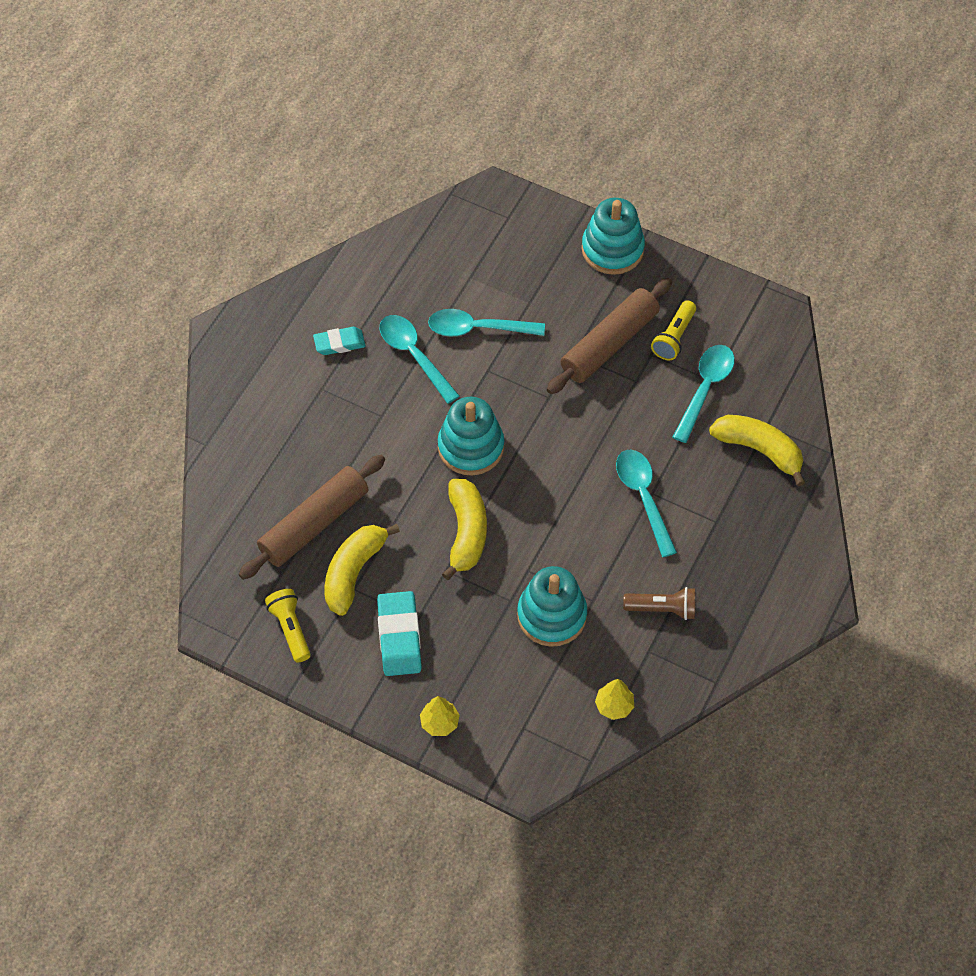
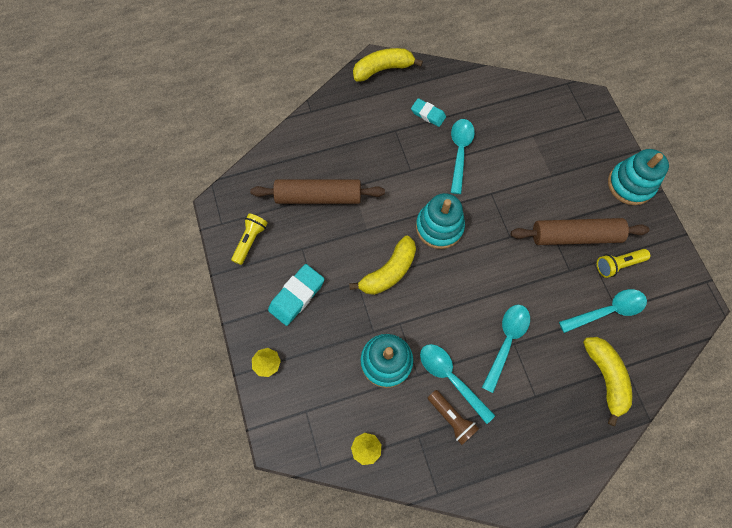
camera: 45 degrees right, 10 degrees up
(354, 572) = (311, 240): yellow banana -> yellow banana (383, 69)
(478, 328) = (508, 166): turquoise spoon -> turquoise spoon (450, 378)

